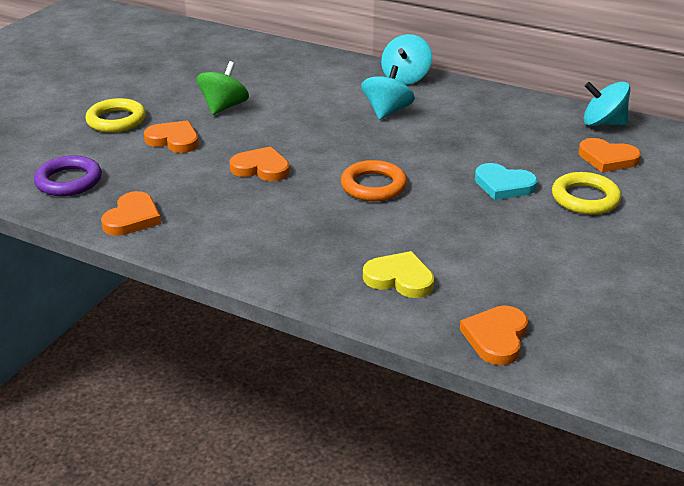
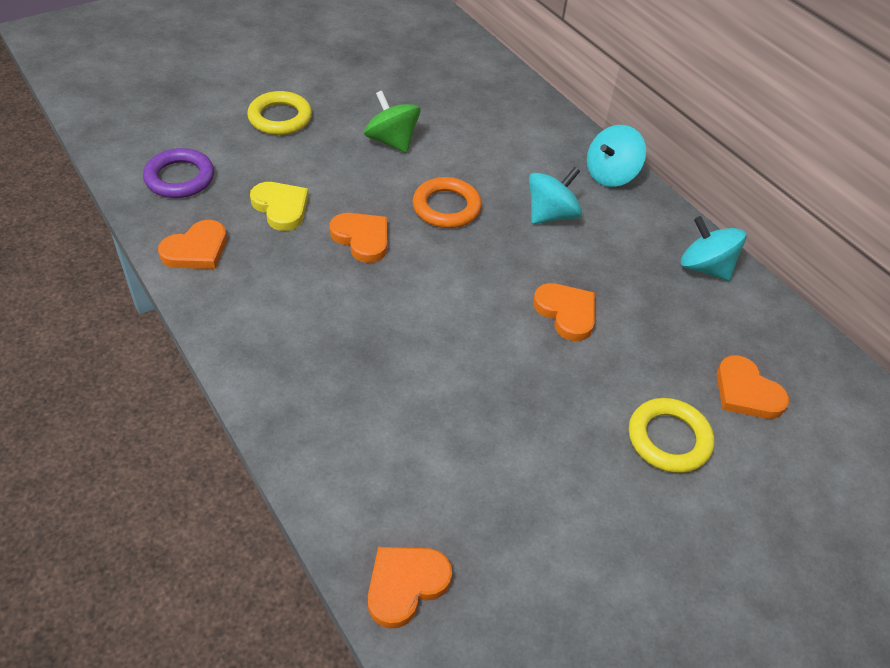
camera: 25 degrees right, 15 degrees up
(174, 140) = (311, 166): orange heart -> orange heart (566, 313)
(224, 107) = (392, 141): green spinning top -> green spinning top turned 90 degrees counterclockwise
(373, 186) = (452, 313): orange ring -> orange ring (446, 207)
(399, 278) = (375, 452): yellow heart -> yellow heart (281, 207)
(503, 185) = (591, 376): turquoise heart -> none
(603, 123) = (786, 336): turquoise spinning top -> turquoise spinning top (705, 267)

